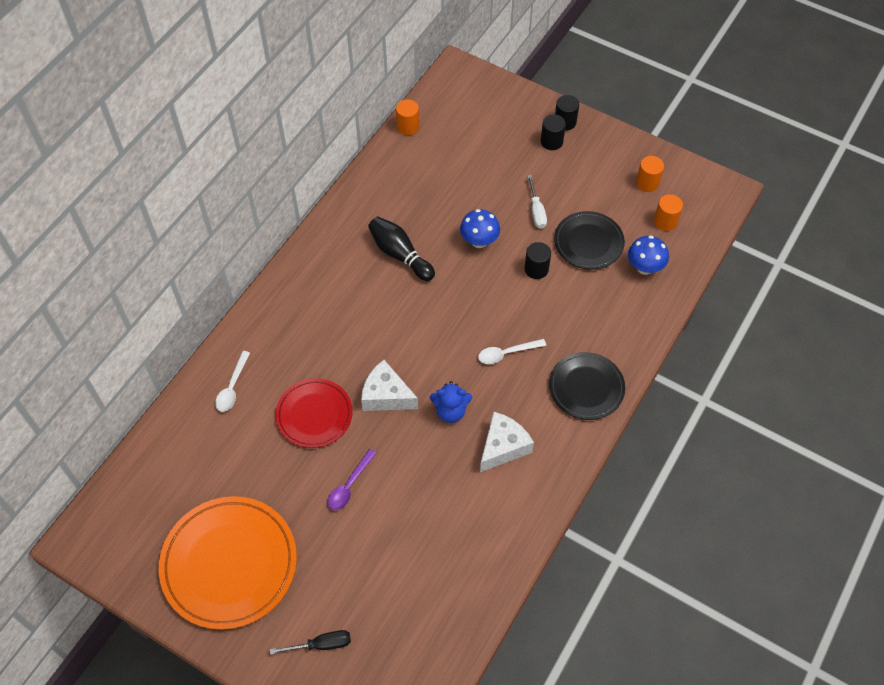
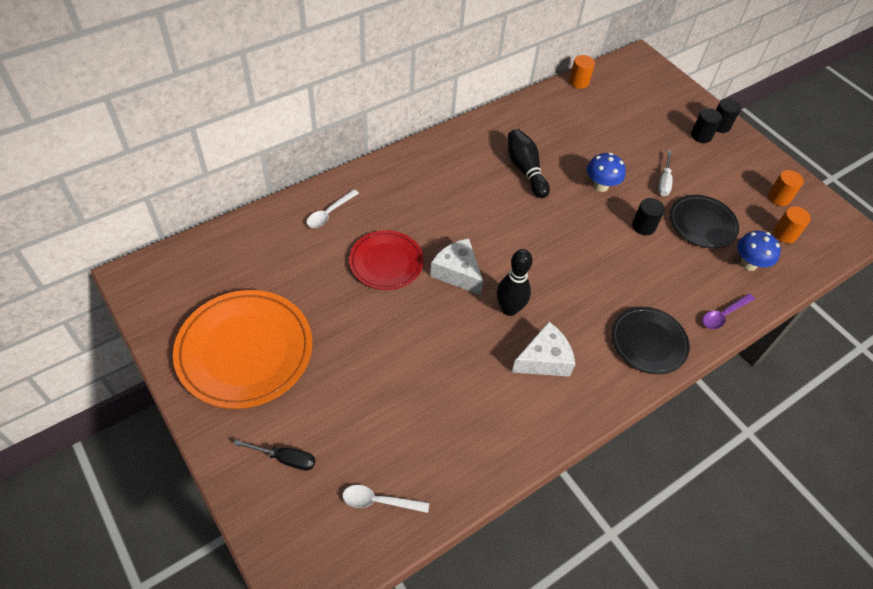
camera: 20 degrees right, 5 degrees down
(349, 485) = (386, 332): purple spoon -> purple spoon (723, 315)
(450, 411) = (509, 309): blue teddy bear -> black bowling pin
(506, 353) = (584, 283): white spoon -> white spoon (379, 501)

